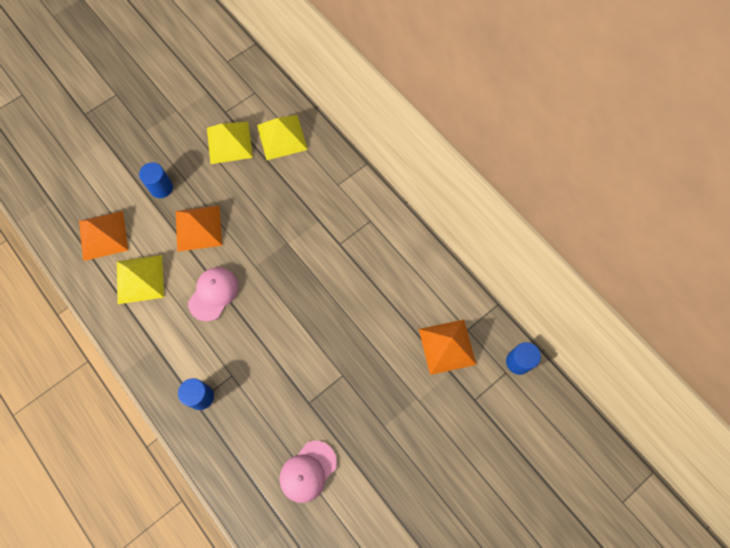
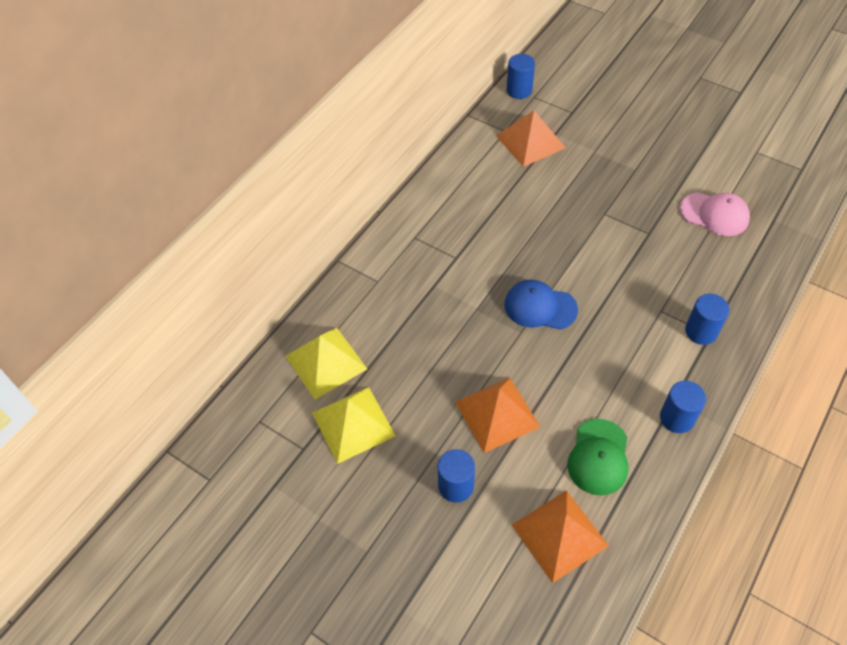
camera: 105 degrees left, 15 degrees down
(140, 279) = (598, 457): yellow pyramid -> green cap
(142, 343) = (677, 418): none -> blue cylinder
(213, 294) = (576, 363): pink cap -> none
(271, 287) = (540, 307): none -> blue cap

